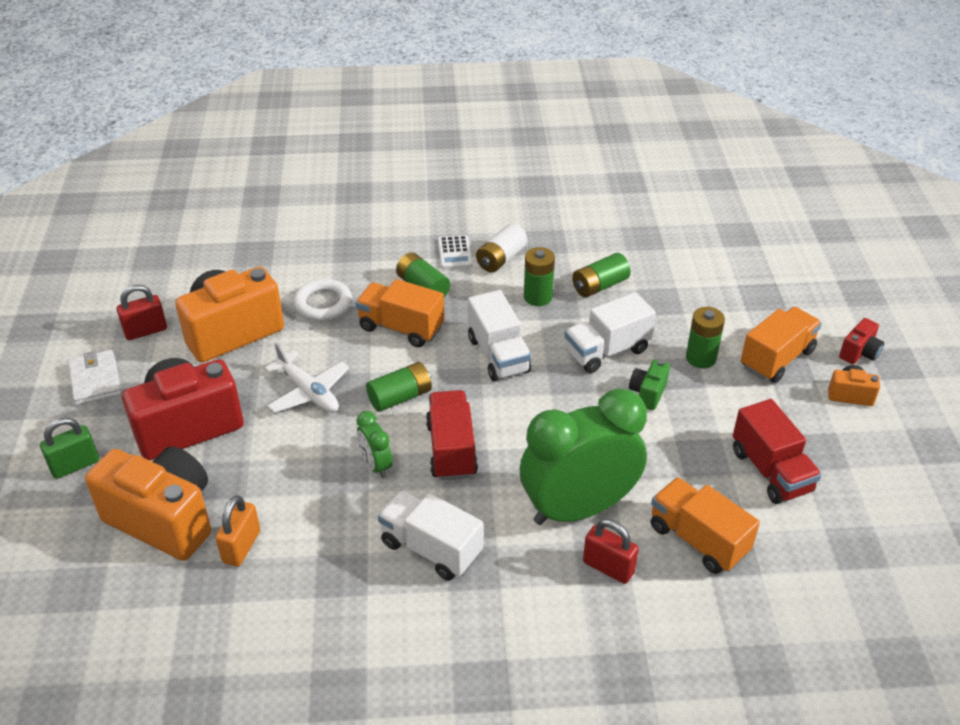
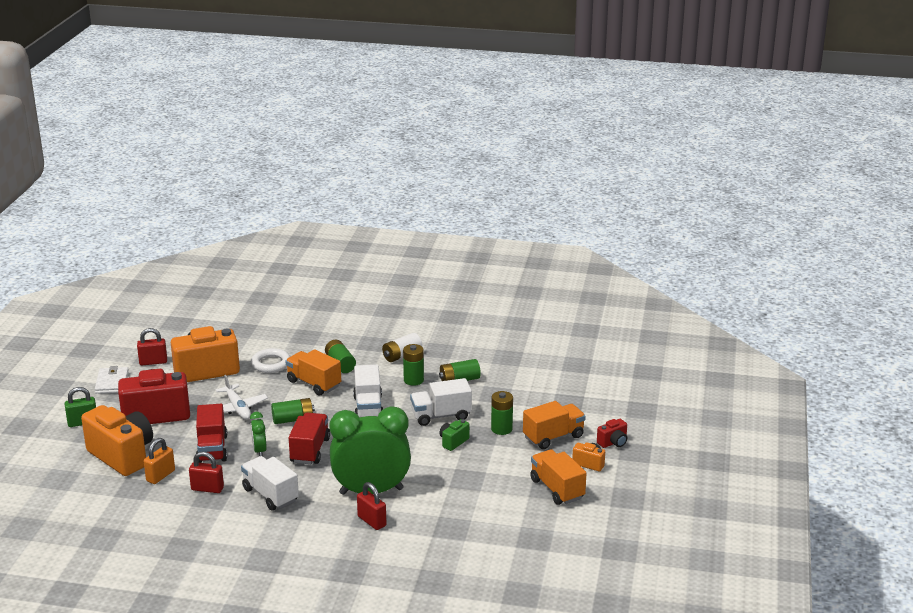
camera: 15 degrees right, 15 degrees down
(327, 557) = (207, 489): none -> red padlock
(454, 252) = (372, 348): white calculator -> none
(698, 539) = (436, 518): orange truck -> orange truck (557, 489)
(771, 471) = (506, 493): red truck -> red truck (212, 449)

